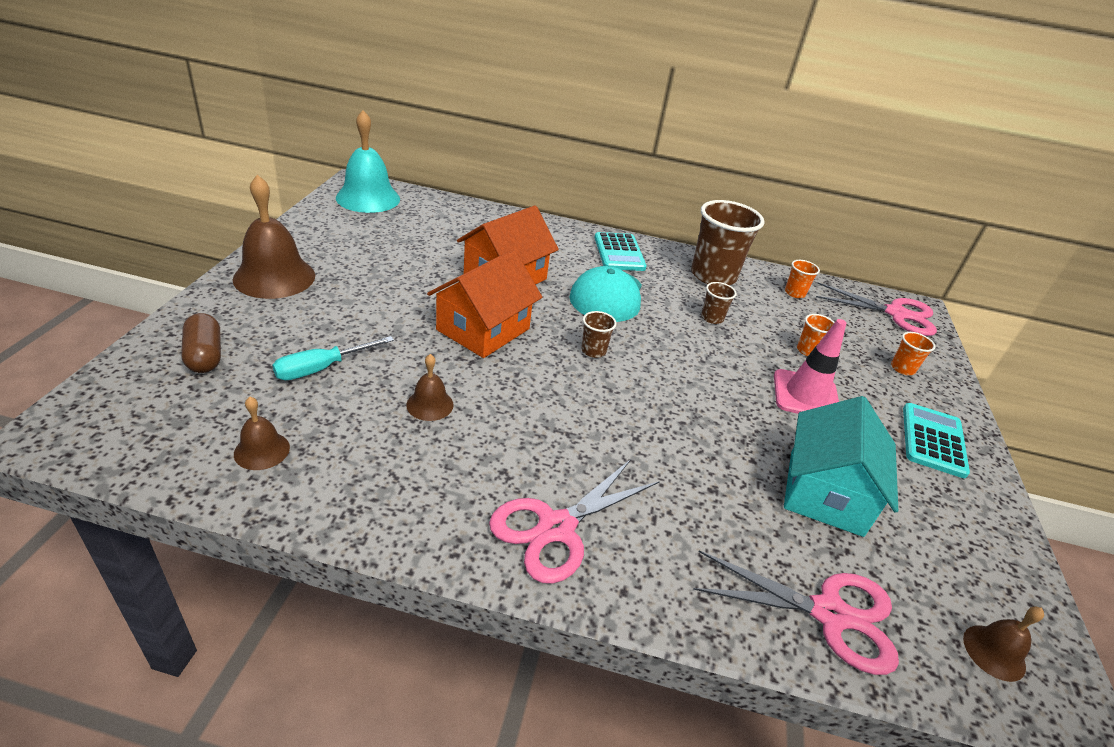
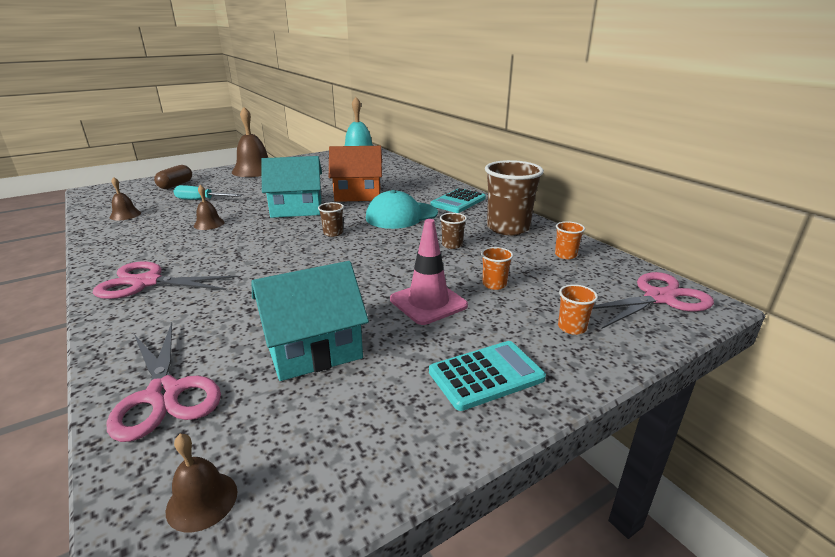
camera: 50 degrees right, 10 degrees down
(483, 329) = (297, 208): orange house -> turquoise house
(895, 314) = (659, 298): pink scissors -> pink scissors turned 90 degrees counterclockwise

